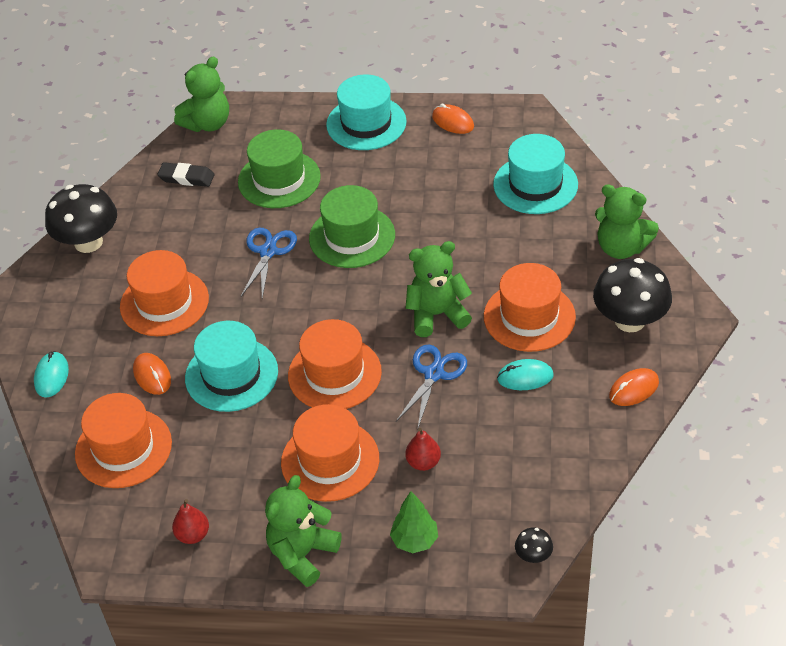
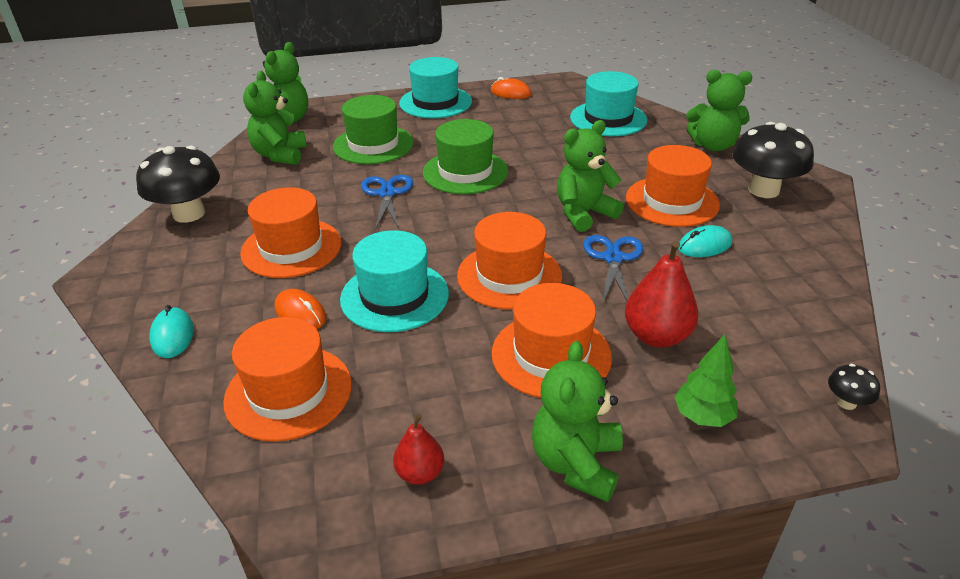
camera: 20 degrees left, 10 degrees down
(186, 178) = (280, 155): black eraser -> green teddy bear
(423, 462) = (656, 336): red pear -> red pear, size x1.69
(634, 389) = (813, 237): orange mouse -> none

